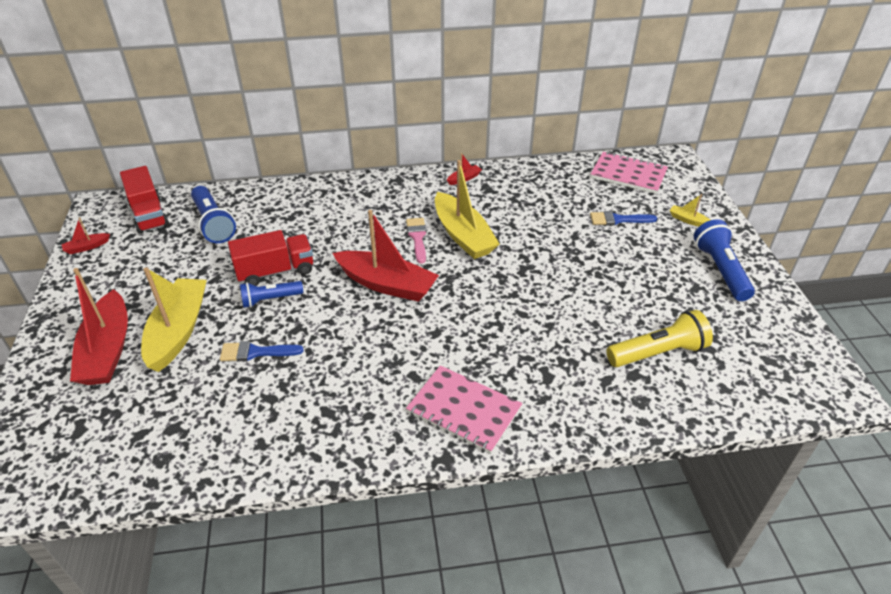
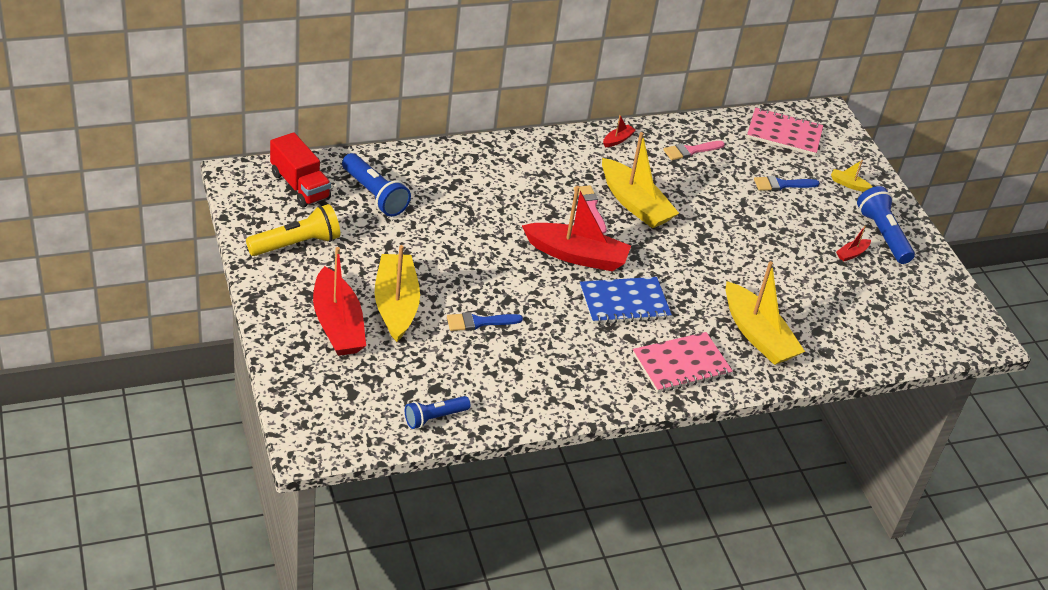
camera: 15 degrees left, 0 degrees up
(87, 247) = (254, 223): red boat -> red boat (852, 254)
(270, 299) = (470, 273): blue flashlight -> blue flashlight (434, 417)
(275, 271) = (462, 244): red truck -> none
(420, 335) = (624, 303): none -> blue notebook
(464, 410) = (681, 365): pink notebook -> pink notebook turned 45 degrees counterclockwise
(532, 188) = (690, 151): none -> pink brush
(562, 377) = (757, 335): none -> yellow boat
(658, 353) = (836, 312): yellow flashlight -> yellow flashlight (297, 244)

